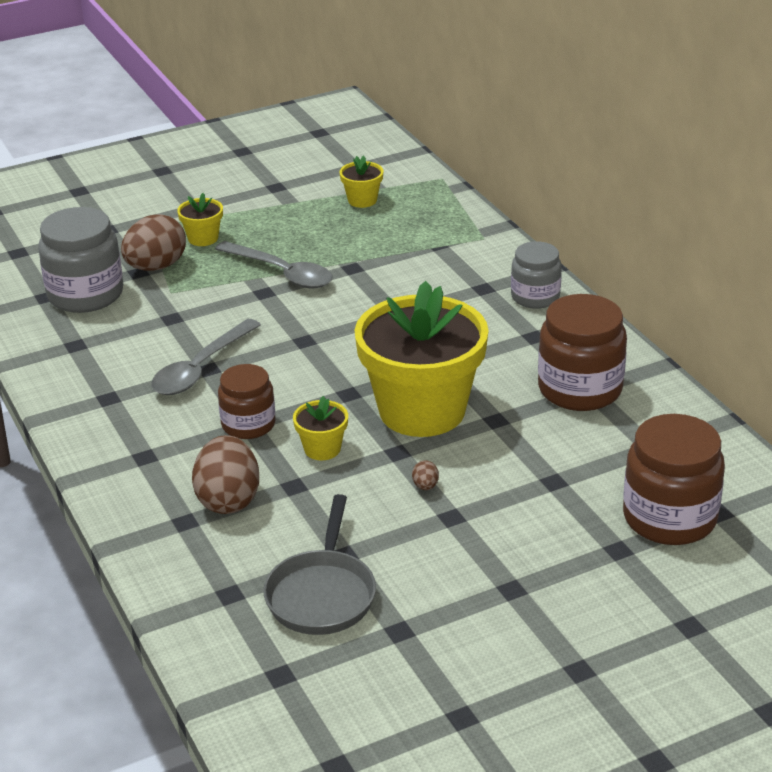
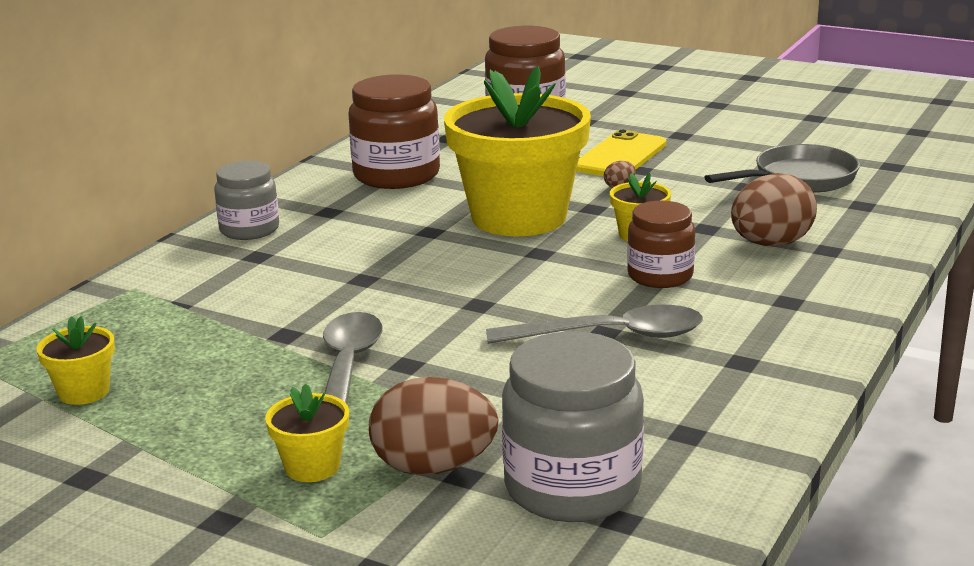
camera: 125 degrees left, 10 degrees down
(495, 522) = (620, 156): none -> yellow phone

